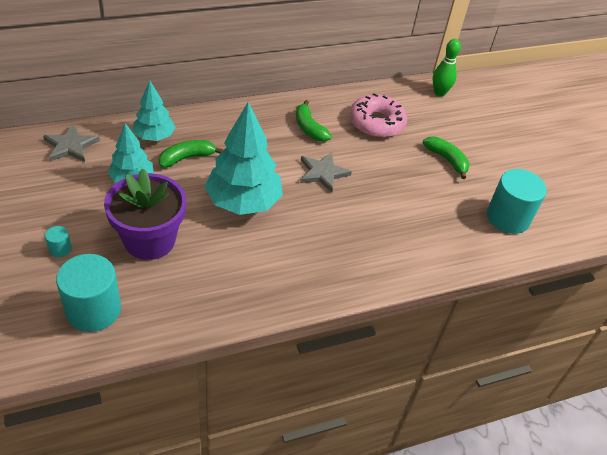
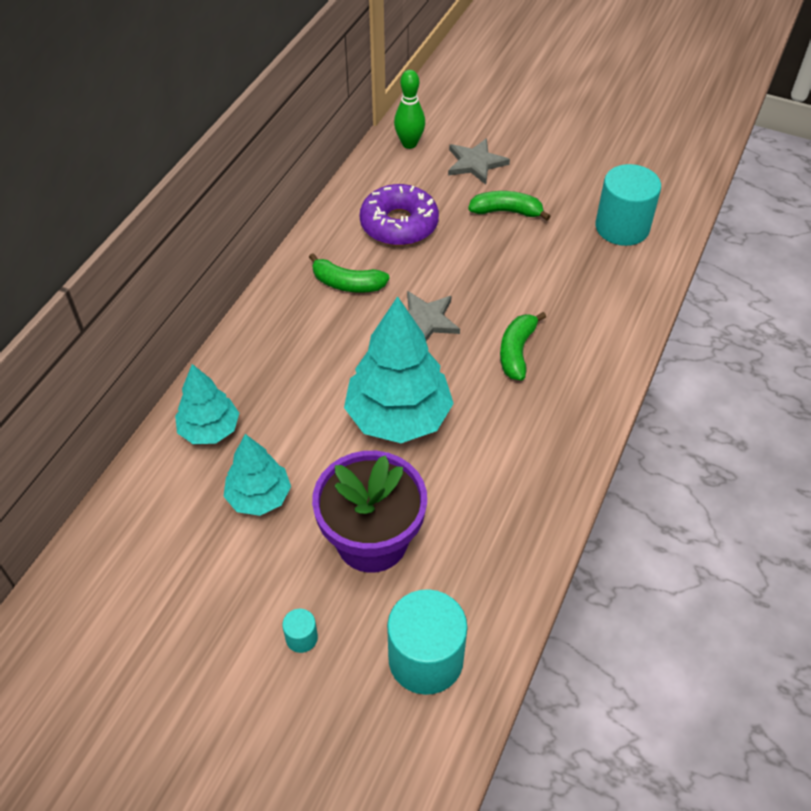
camera: 40 degrees left, 5 degrees up
(70, 146) = (136, 524): grey star -> grey star (475, 163)
(187, 158) = (278, 422): green banana -> green banana (516, 351)
(376, 123) = (399, 224): pink donut -> purple donut

